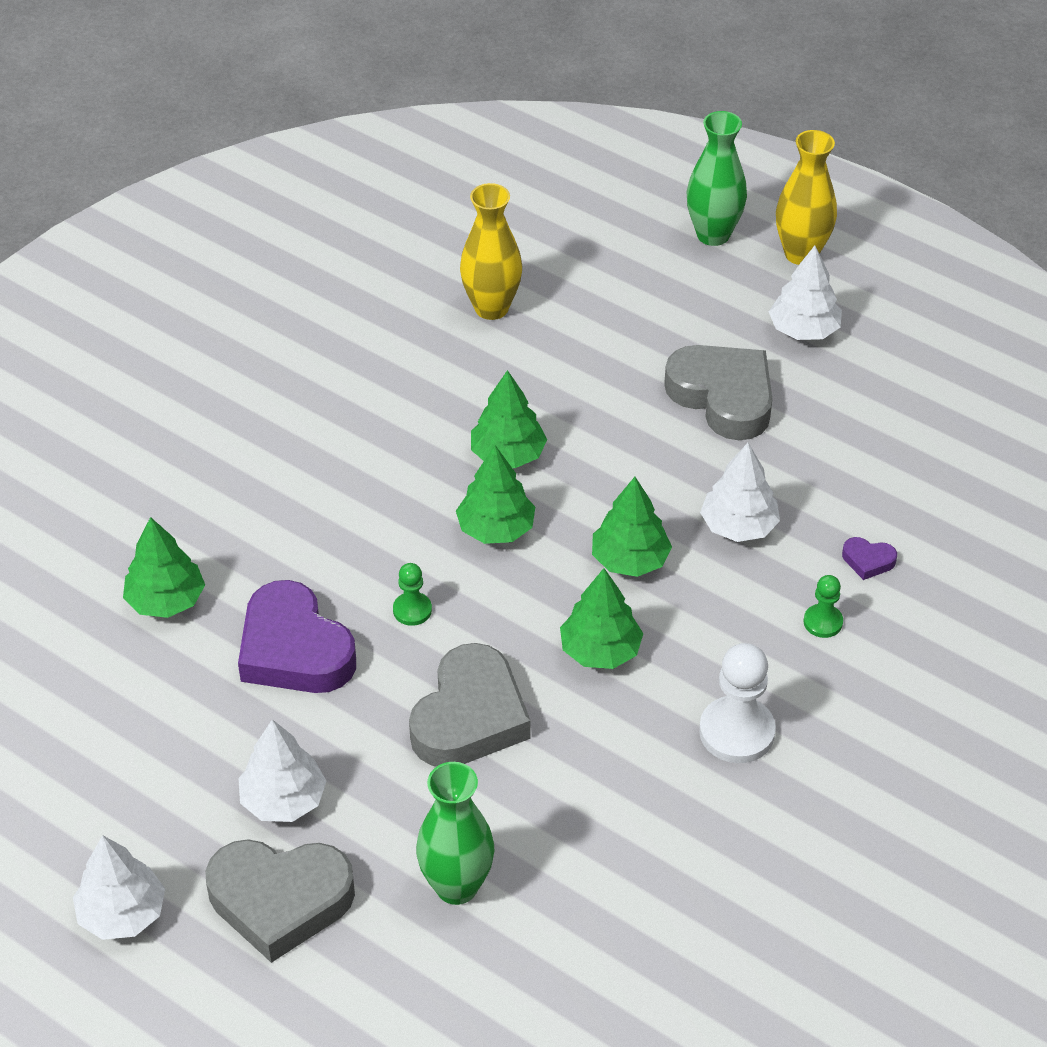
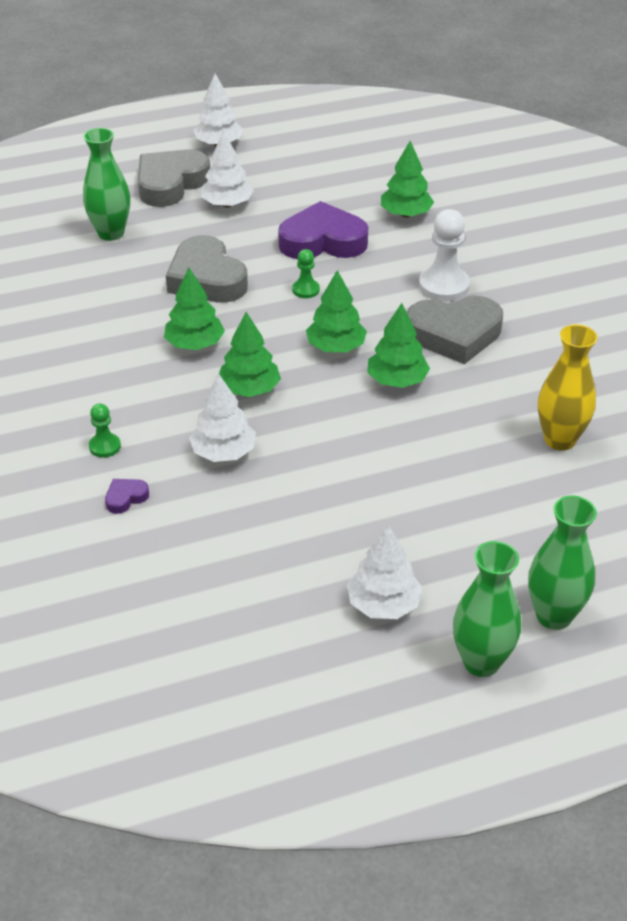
camera: 125 degrees right, 5 degrees down
(723, 397) = (352, 513): grey heart -> grey heart (454, 334)
(736, 732) = (76, 367): white pawn -> white pawn (444, 286)
(801, 254) = (481, 662): yellow vase -> green vase

